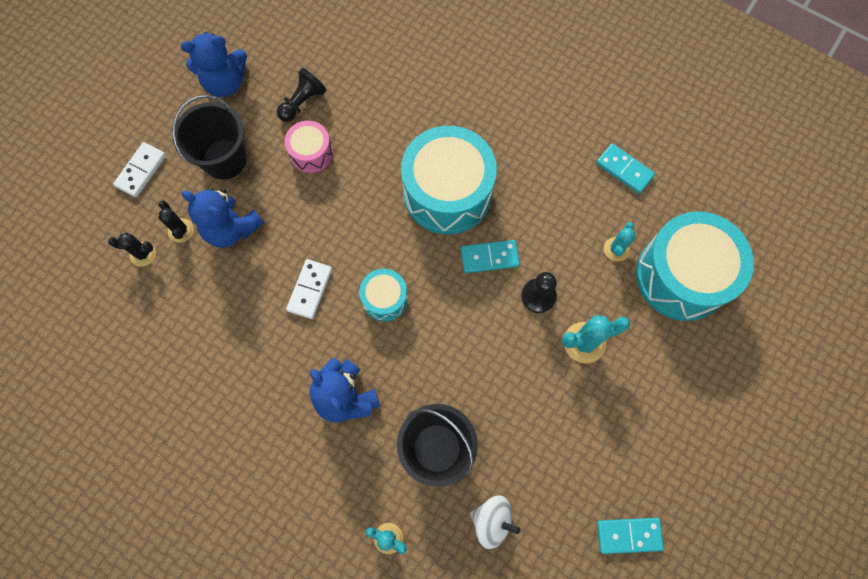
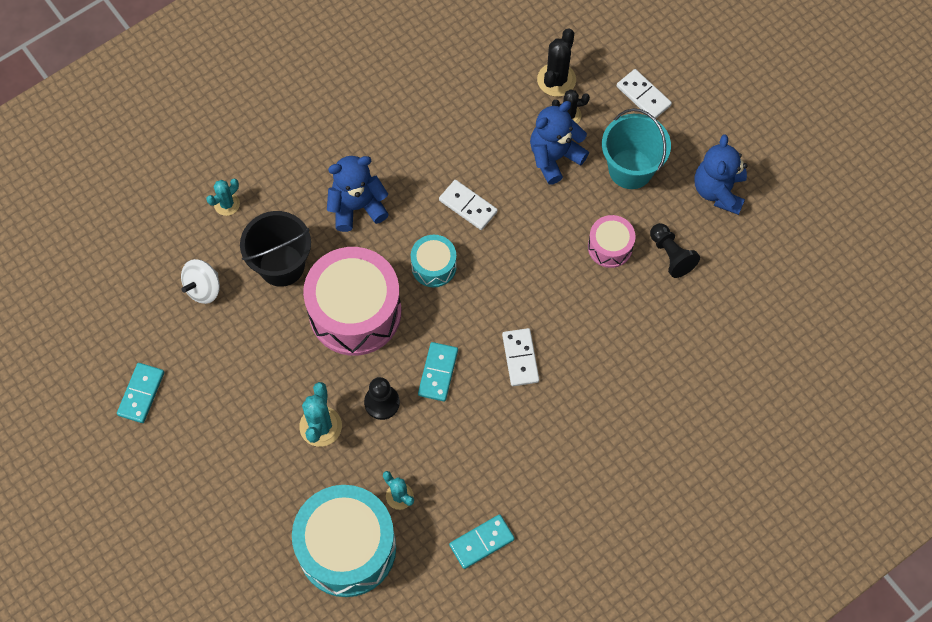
camera: 110 degrees right, 5 degrees down
(143, 254) = (556, 80): black cactus -> black cactus, size x1.56
(224, 159) = (630, 169): black bucket -> turquoise bucket
(447, 193) = (520, 358): turquoise drum -> white domino
(459, 355) = (355, 312): none -> pink drum

